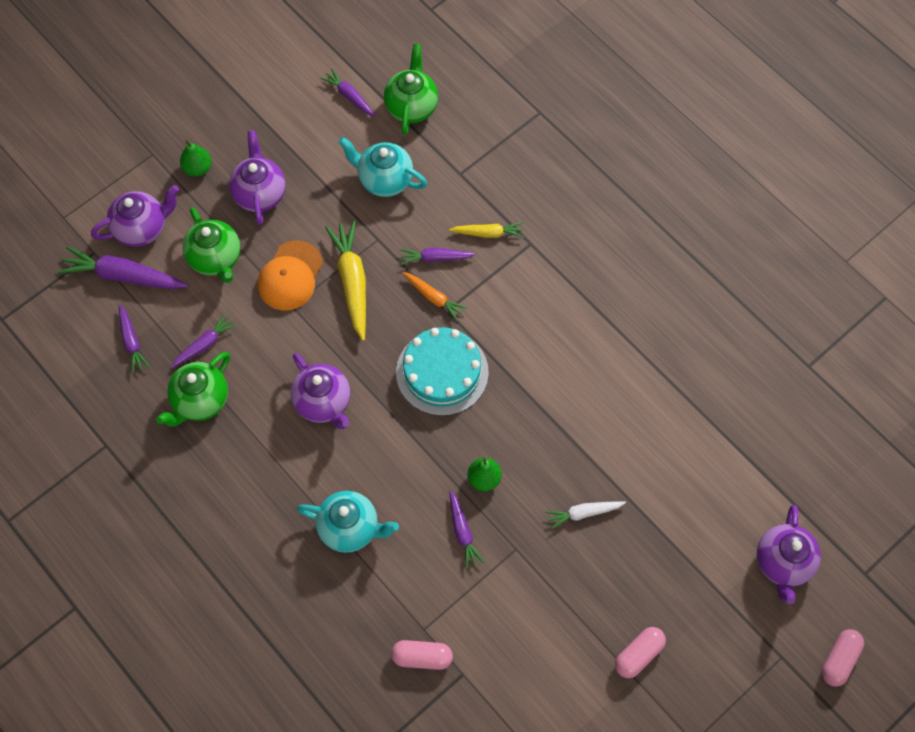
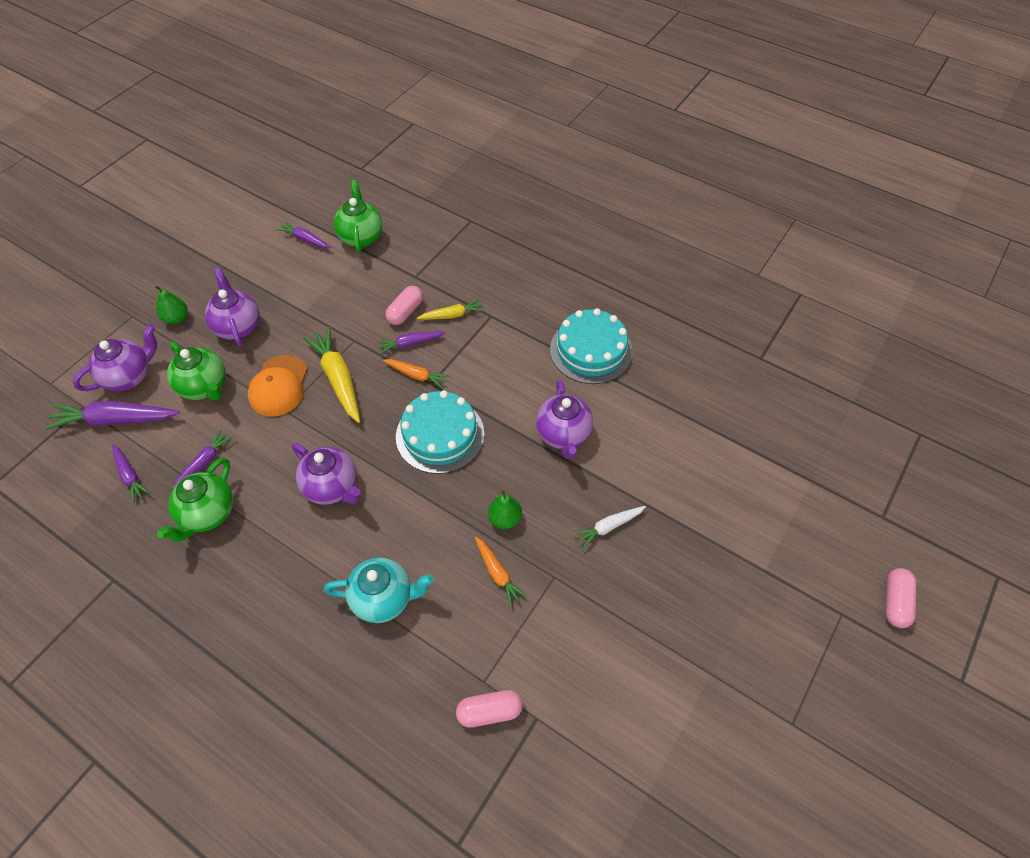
camera: 15 degrees left, 10 degrees down
(384, 180) = (349, 294): turquoise teapot -> none
(463, 532) = (498, 574): purple carrot -> orange carrot
(626, 312) = (591, 350): none -> turquoise cake
(638, 654) = (706, 648): pink capsule -> pink capsule (405, 312)
(783, 563) = (807, 526): purple teapot -> purple teapot (563, 435)

